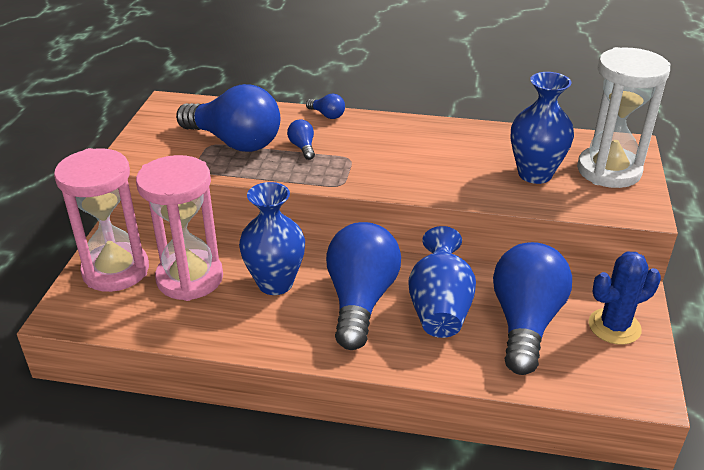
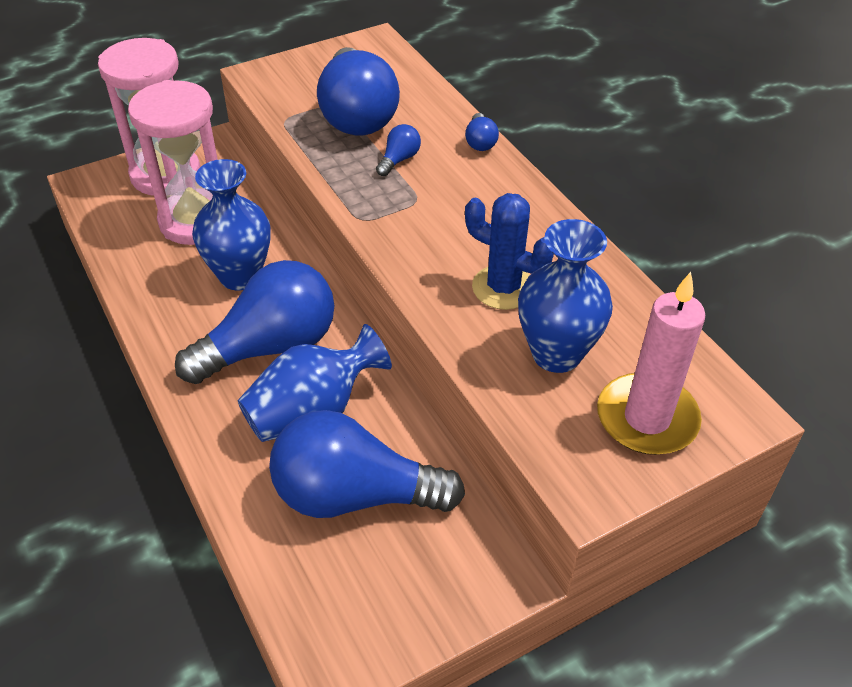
camera: 50 degrees right, 10 degrees up
(525, 322) = (355, 495): blue light bulb -> blue light bulb turned 150 degrees counterclockwise
(608, 171) = (647, 418): white hourglass -> pink candle
(614, 326) = (423, 582): blue cactus -> blue cactus (503, 287)

